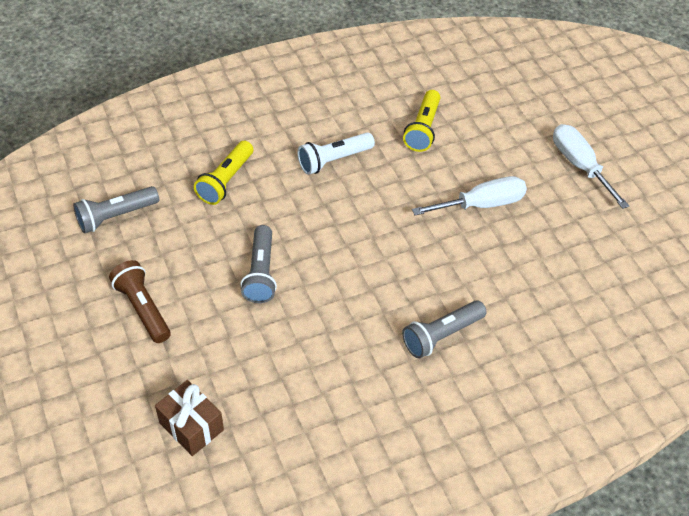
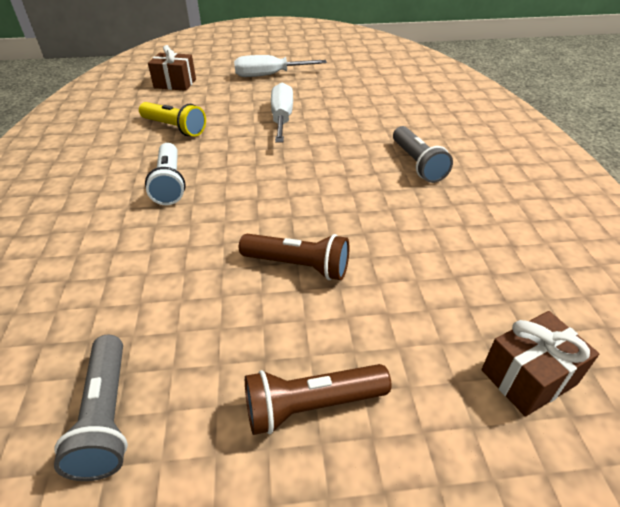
camera: 70 degrees left, 10 degrees down
(226, 181) = (133, 272): yellow flashlight -> none
(260, 273) = (298, 266): grey flashlight -> brown flashlight
(513, 94) = (175, 83): none -> brown gift

